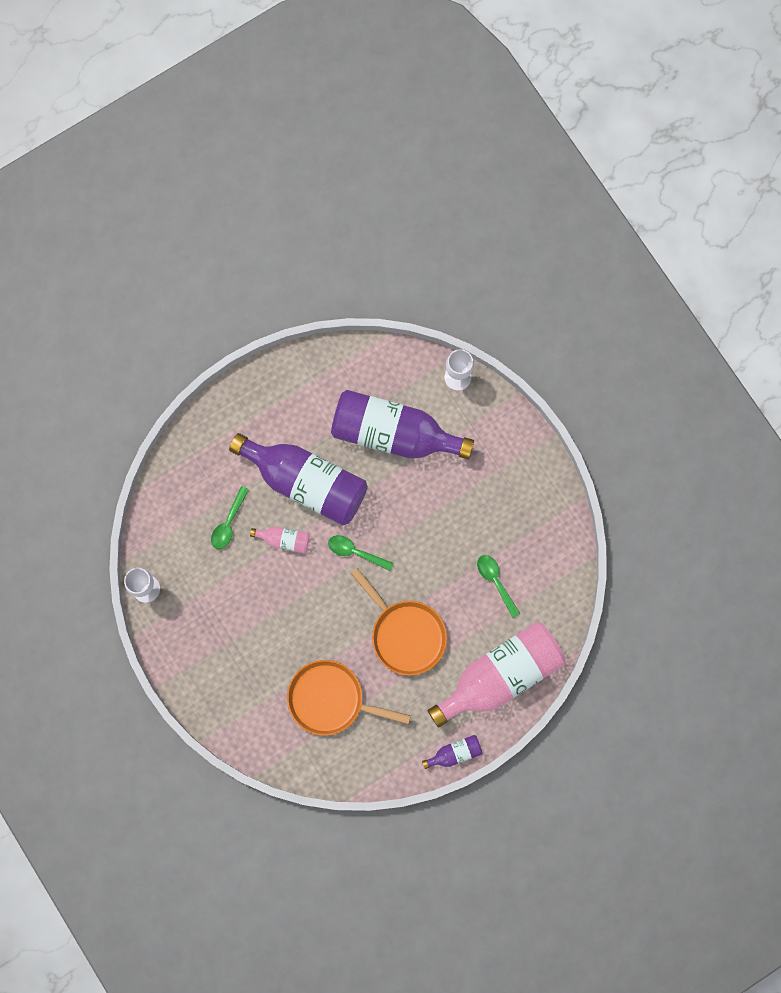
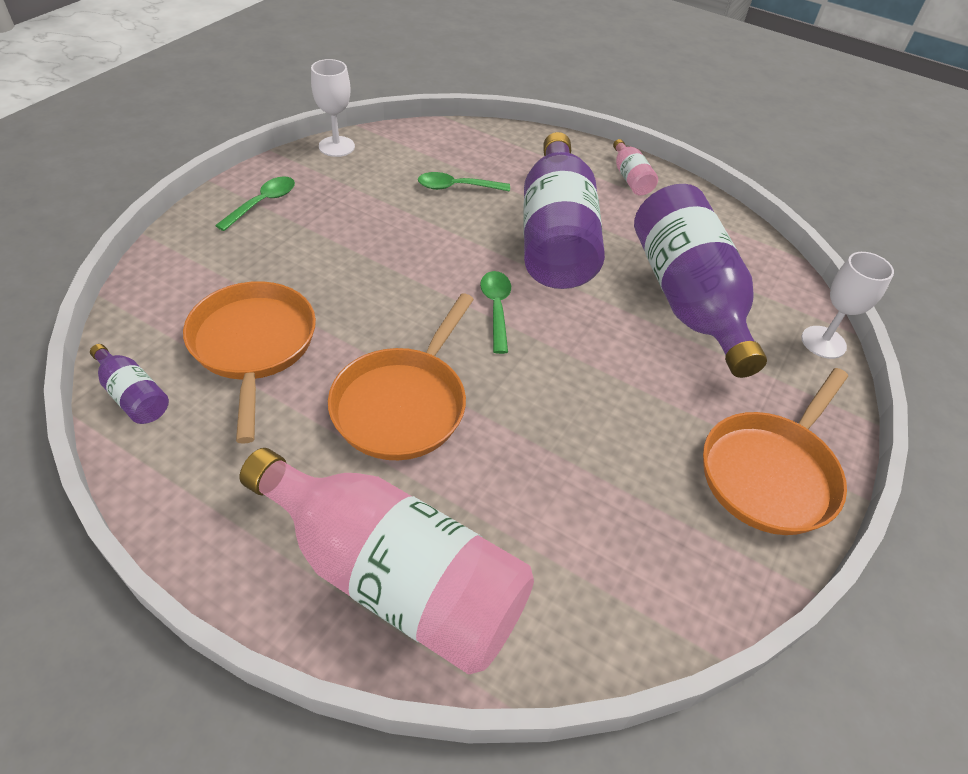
camera: 60 degrees right, 30 degrees down
(284, 540) = (467, 237): pink bottle -> pink bottle (630, 178)
(455, 753) = (206, 554): purple bottle -> purple bottle (133, 395)
(495, 581) = (564, 501): green spoon -> green spoon (262, 203)
(522, 471) = (771, 473): none -> orange pan

